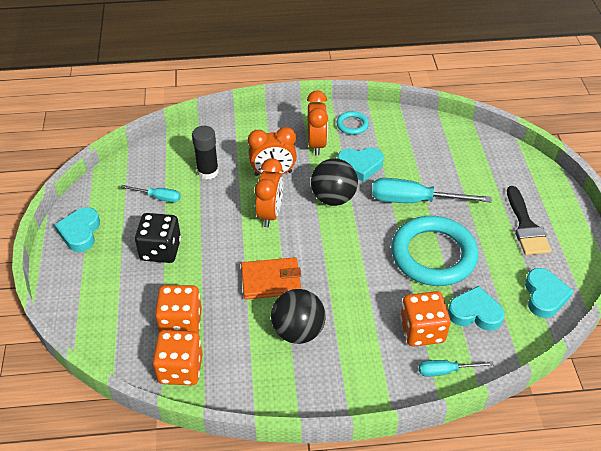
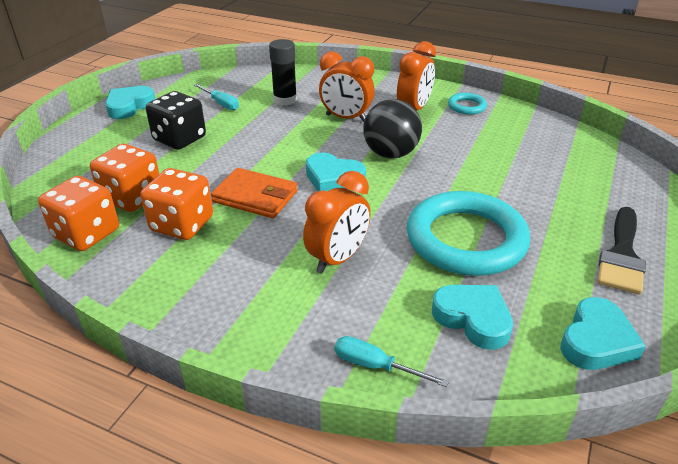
camera: 30 degrees right, 10 degrees down
(270, 214) = (311, 146): orange clock -> orange clock (338, 259)
(298, 331) = (236, 249): black ball -> none
(360, 166) = (445, 138): turquoise heart -> turquoise heart (333, 179)
(414, 201) = (485, 184): turquoise screwdriver -> none
(422, 330) = (383, 308): orange dice -> orange dice (182, 224)

